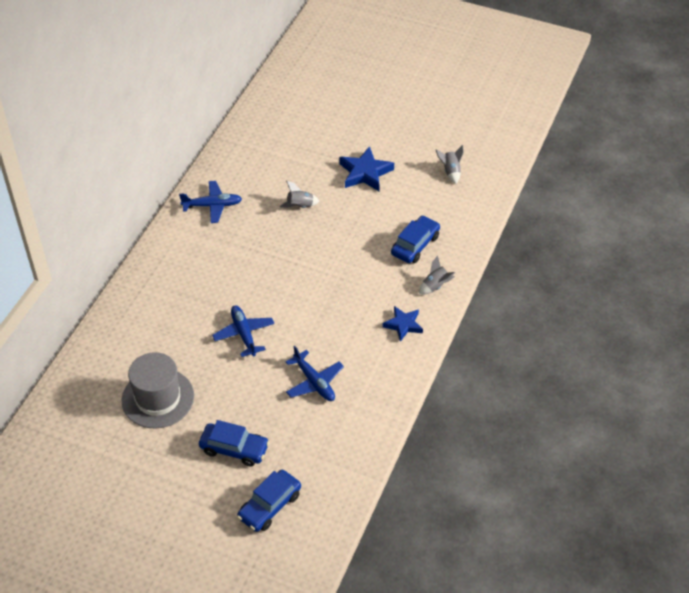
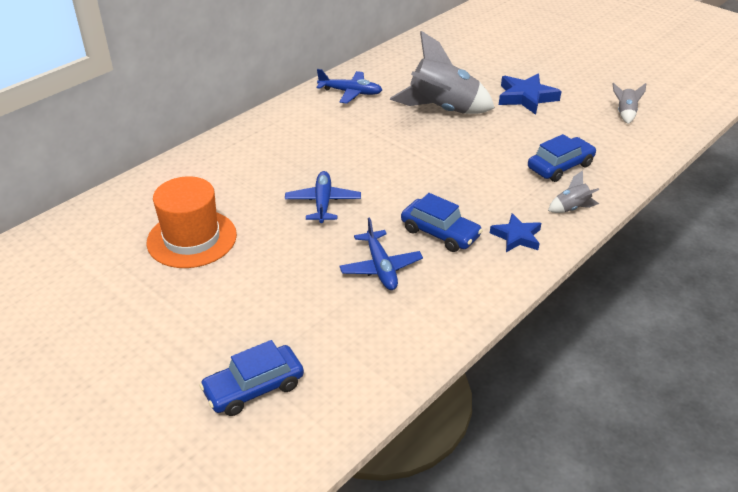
camera: 20 degrees right, 10 degrees down
(158, 398) = (192, 239): grey hat -> orange hat
(234, 449) = (247, 311): blue car -> blue car (440, 233)
(300, 206) = (442, 110): grey rocket -> grey rocket, size x2.29

